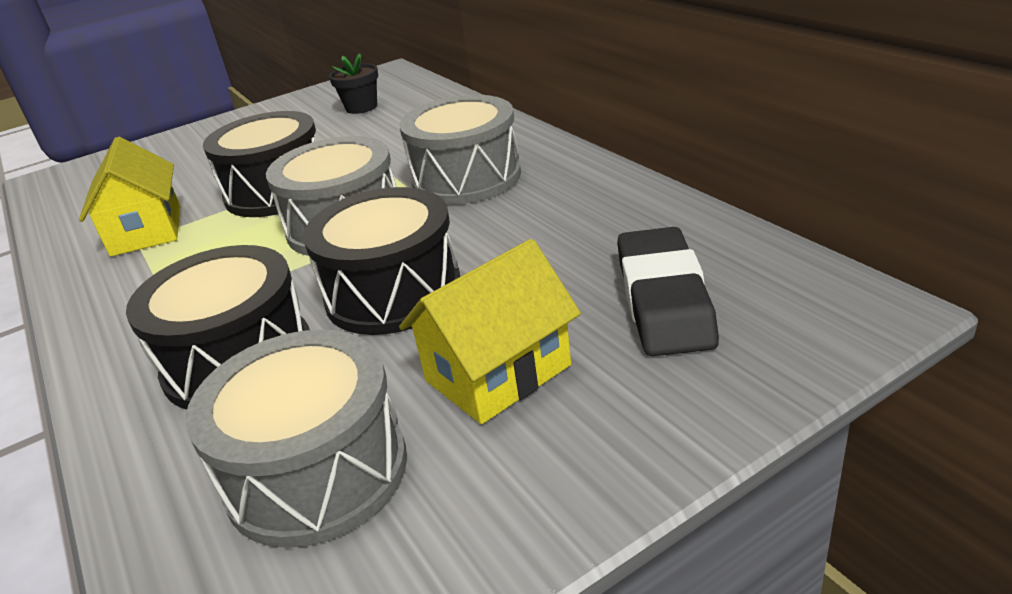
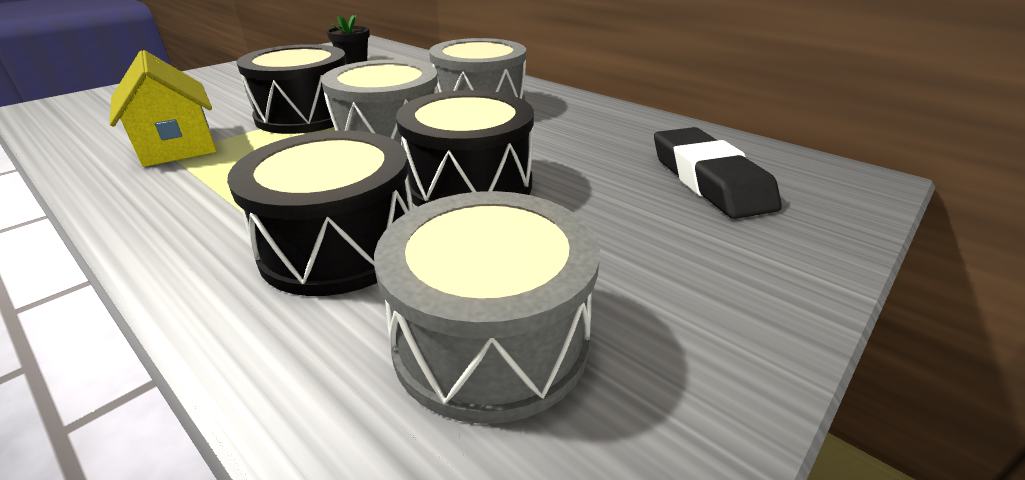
camera: 20 degrees left, 0 degrees up
(498, 373) = (613, 240): yellow house -> none

